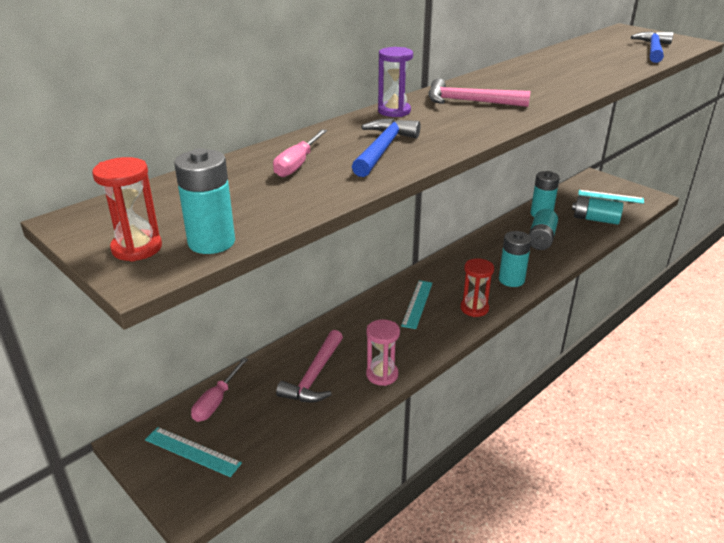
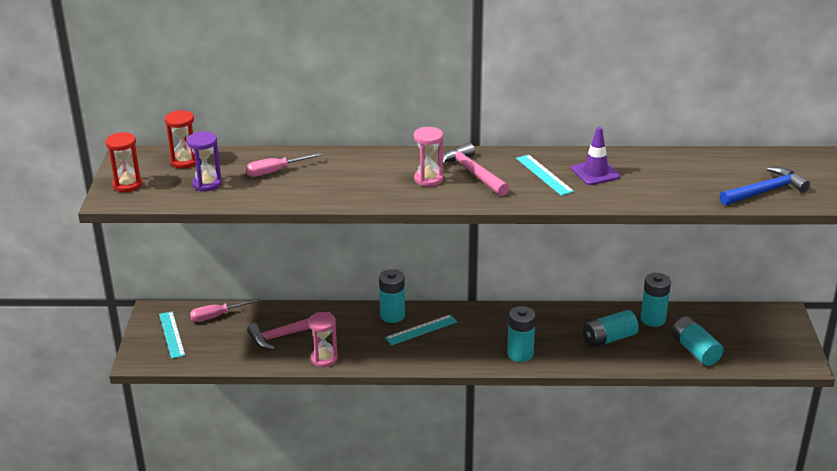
camera: 45 degrees right, 0 degrees up
(211, 242) = (158, 198): turquoise battery -> turquoise battery (392, 315)
(383, 149) = (338, 184): blue hammer -> none
(394, 111) = (407, 158): purple hourglass -> purple hourglass (207, 184)
(448, 117) = (428, 179): none -> pink hourglass
(474, 308) = (454, 356): red hourglass -> red hourglass (185, 161)
(545, 73) = (595, 173): none -> purple traffic cone
(610, 196) = (758, 340): turquoise ruler -> turquoise ruler (544, 175)

